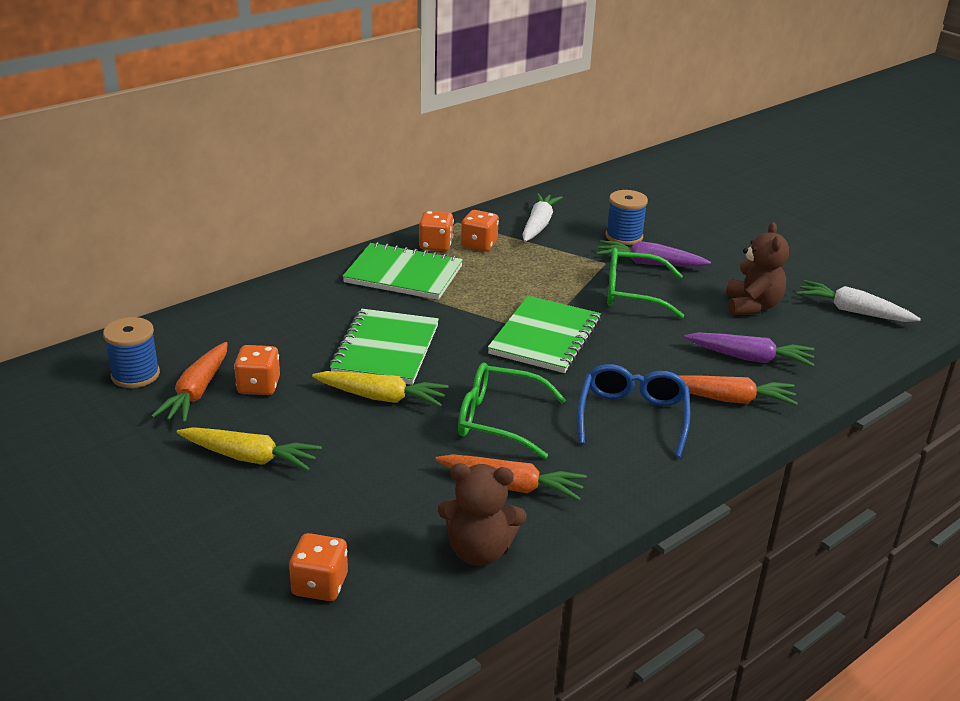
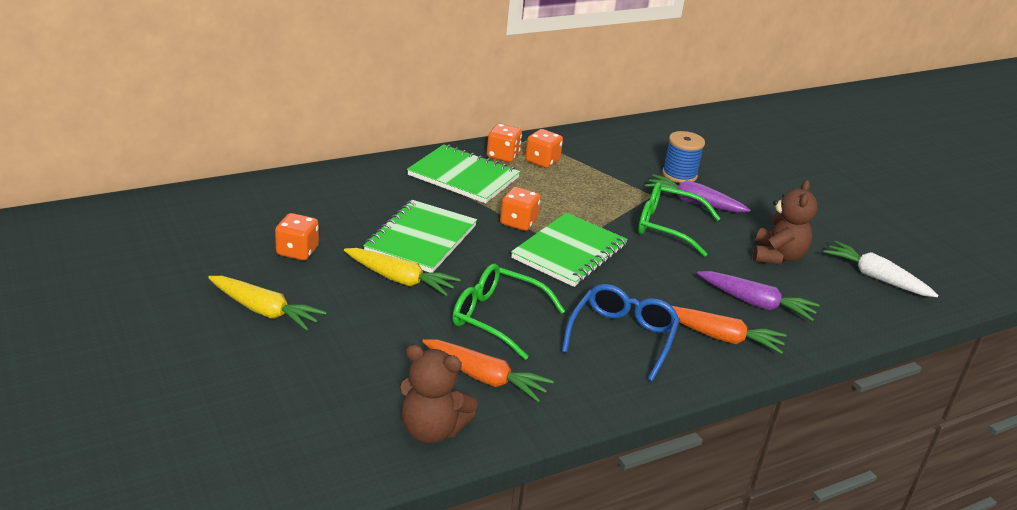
camera: 10 degrees right, 0 degrees up
(135, 375) = (197, 224): blue spool -> none
(197, 392) = (243, 247): orange carrot -> none
(320, 585) = (279, 432): orange dice -> orange dice (518, 222)
(538, 225) = (604, 152): white carrot -> none

